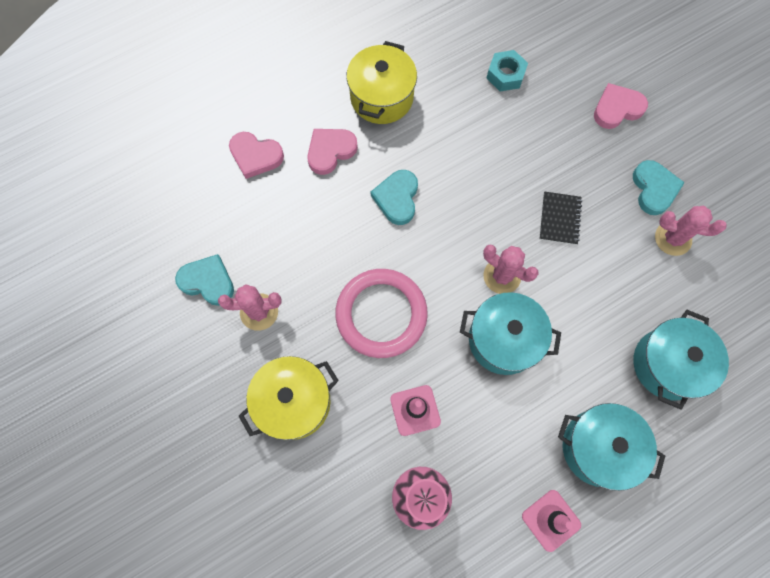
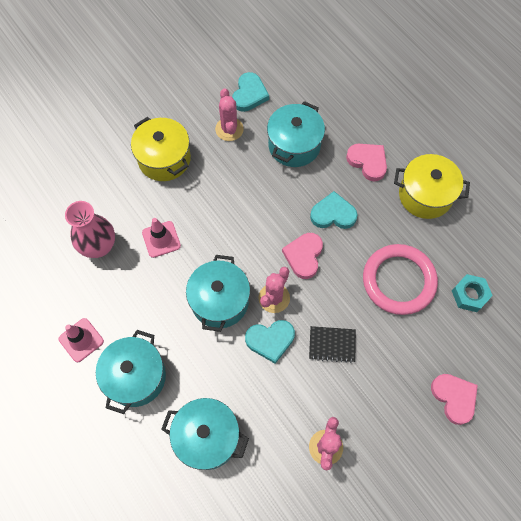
camera: 85 degrees right, 5 degrees down
(255, 156) = (355, 111): pink heart -> pink heart (304, 256)
(295, 232) = (294, 145): none -> turquoise pot
(381, 314) = (234, 210): pink ring -> pink ring (398, 281)
(654, 189) = (374, 431): turquoise heart -> turquoise heart (270, 340)

